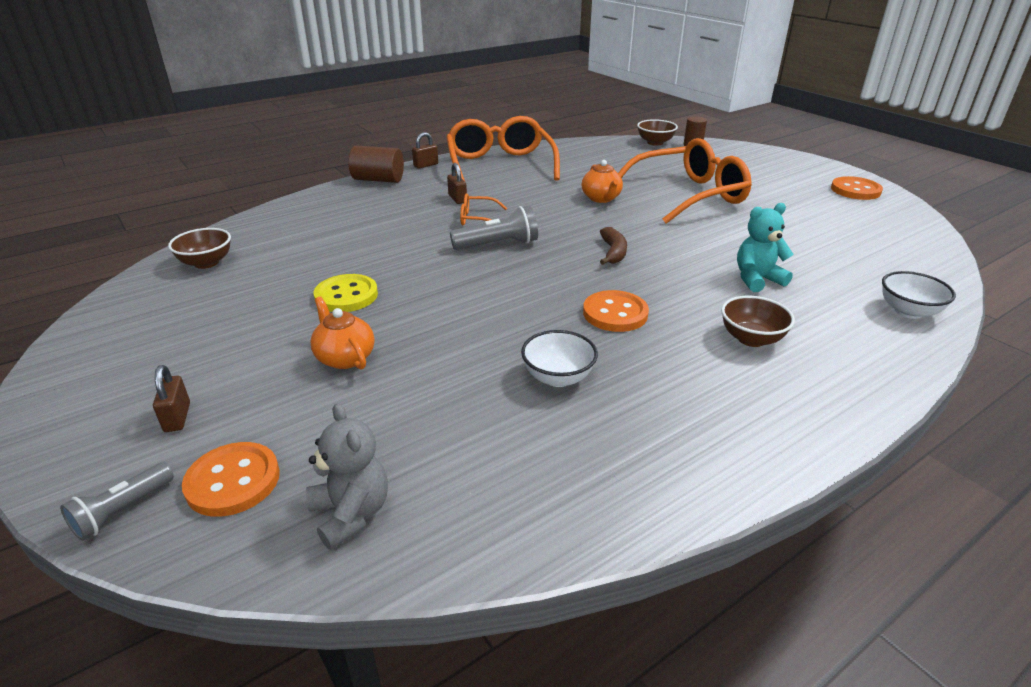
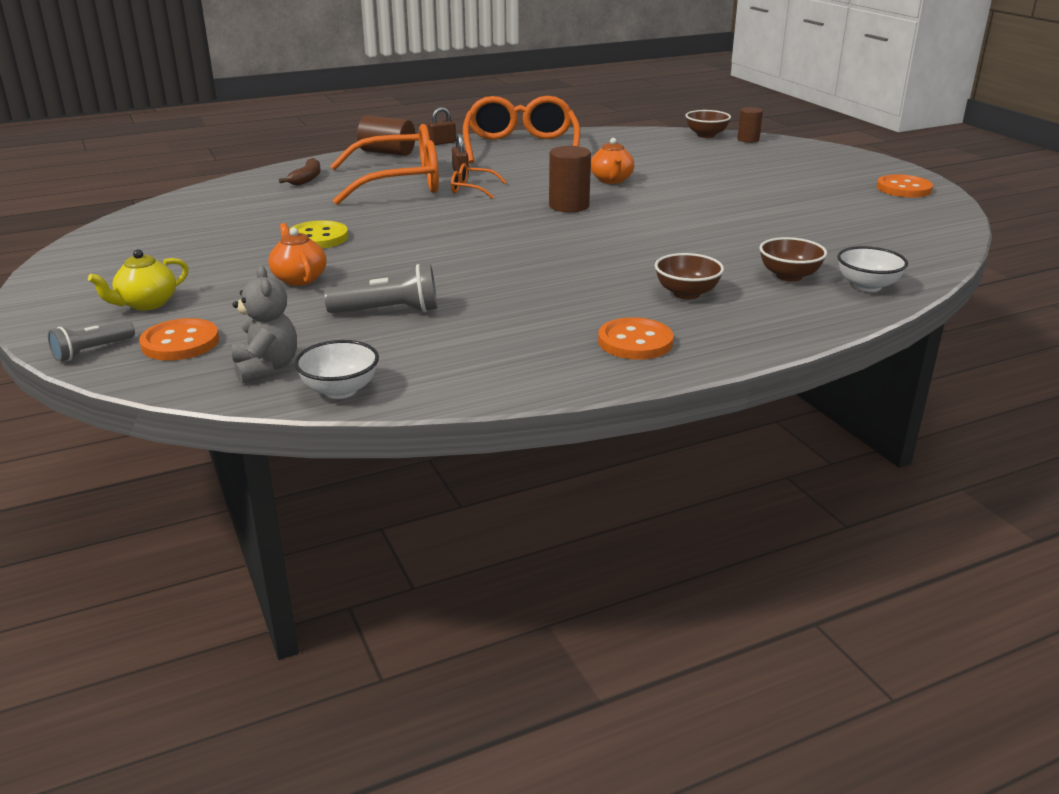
camera: 10 degrees right, 5 degrees down
(177, 417) = (146, 304): brown padlock -> yellow teapot
(206, 263) = (199, 207): brown bowl -> brown bowl (789, 276)
(498, 245) = (481, 210): grey flashlight -> grey flashlight (388, 311)
(558, 377) = (483, 305): white bowl -> white bowl (340, 390)
(578, 233) = (569, 206): none -> brown cylinder
(613, 252) = (594, 223): brown banana -> brown banana (307, 179)
(615, 313) = (565, 267): orange button -> orange button (635, 342)
(689, 195) = (709, 182): orange glasses -> orange glasses (400, 183)
(757, 279) = (728, 252): turquoise teddy bear -> none

